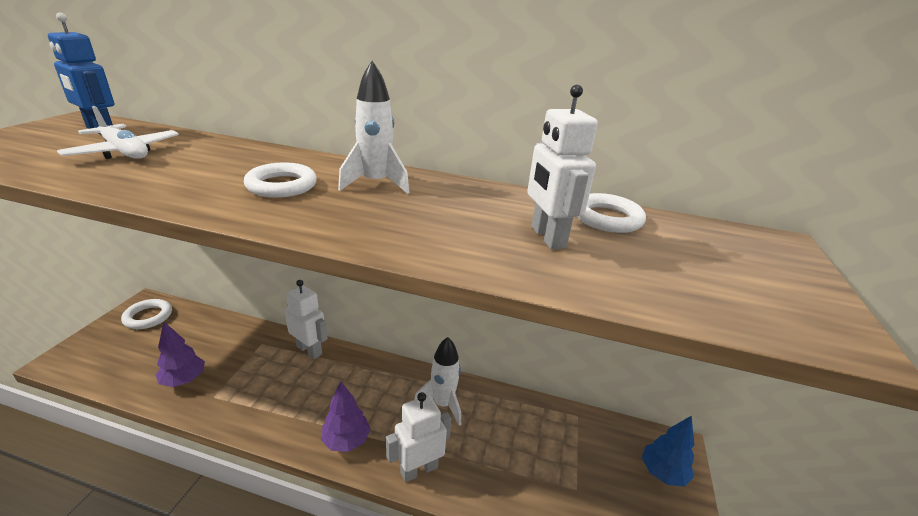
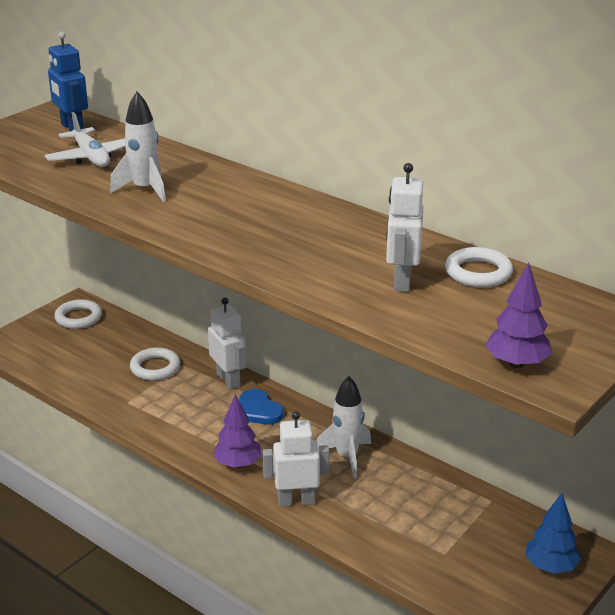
camera: 25 degrees right, 0 degrees up
(184, 380) = (104, 382): purple tree -> purple tree (517, 363)
(282, 185) = (208, 205): white ring -> white ring (155, 368)
(346, 375) = (258, 410): none -> blue heart
(376, 184) = (288, 212): white rocket -> white rocket (145, 189)

